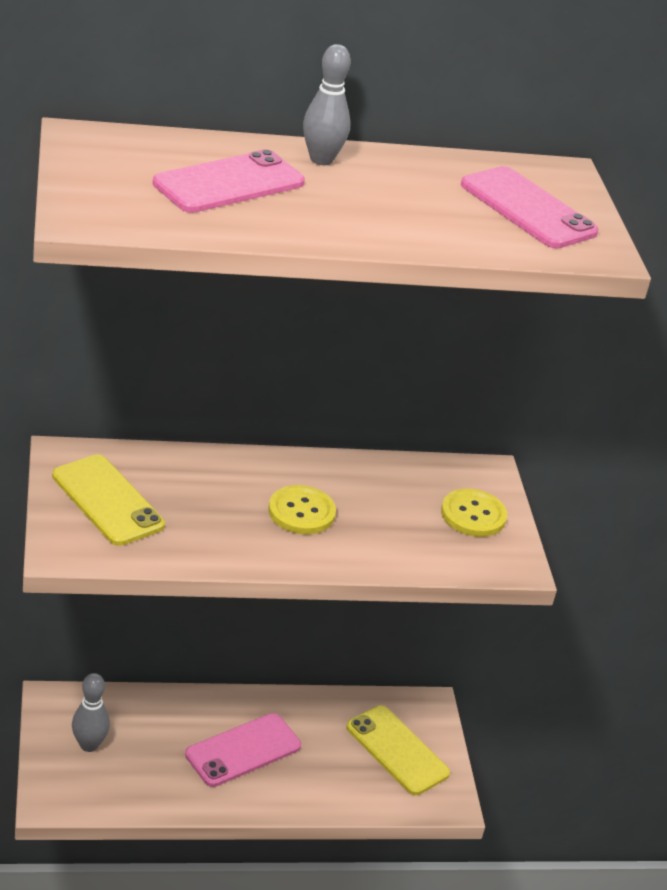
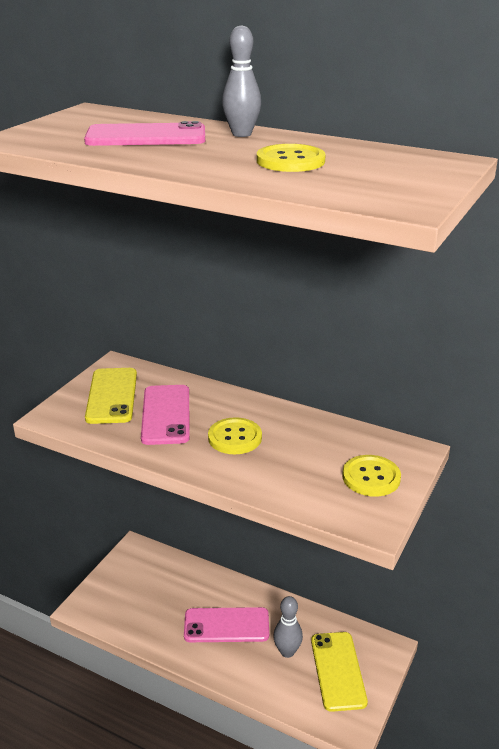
camera: 40 degrees right, 5 degrees down
(89, 745) = (133, 583): grey bowling pin -> grey bowling pin (287, 651)
(428, 201) = (290, 161): none -> yellow button
(528, 209) = (377, 174): pink phone -> pink phone (166, 415)

